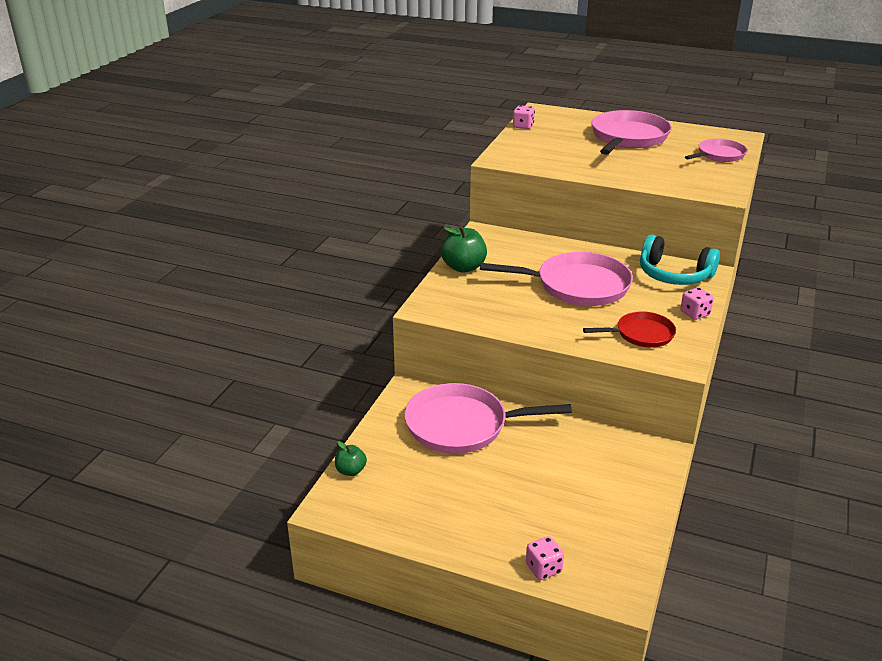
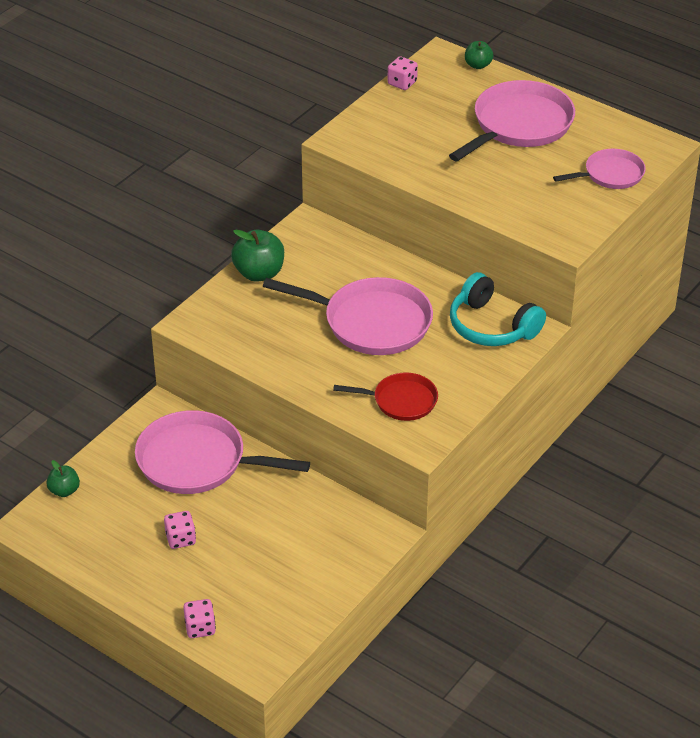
camera: 15 degrees right, 10 degrees up
(570, 112) = (478, 65): none -> green apple
(695, 313) = (478, 384): pink dice -> pink dice (180, 539)

